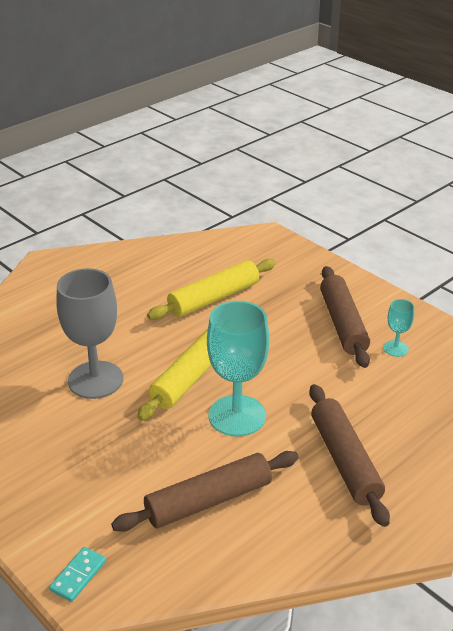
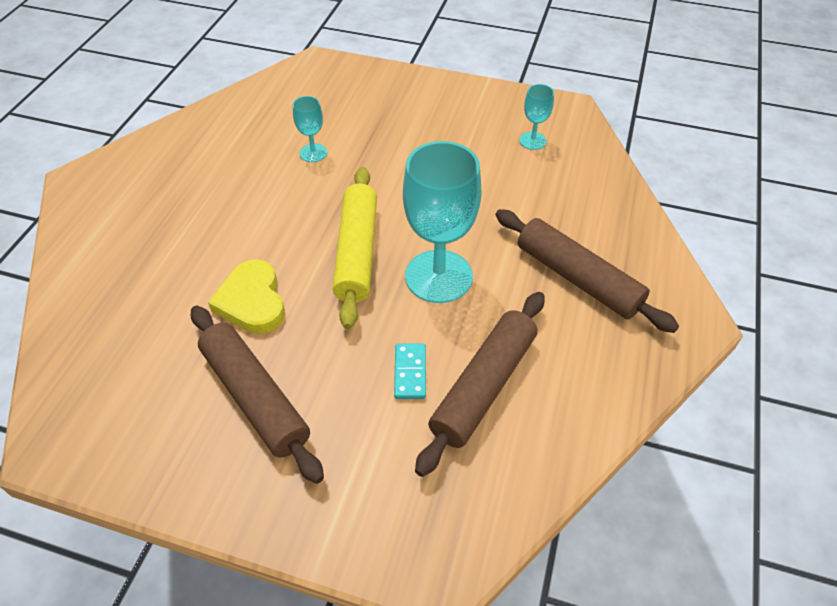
camera: 30 degrees left, 15 degrees up
(78, 575) = (414, 550): turquoise domino -> turquoise domino (410, 372)
(95, 380) = (252, 301): grey goblet -> yellow heart
(214, 298) = (313, 153): yellow rolling pin -> turquoise goblet
(342, 324) = (464, 133): brown rolling pin -> brown rolling pin (255, 397)

